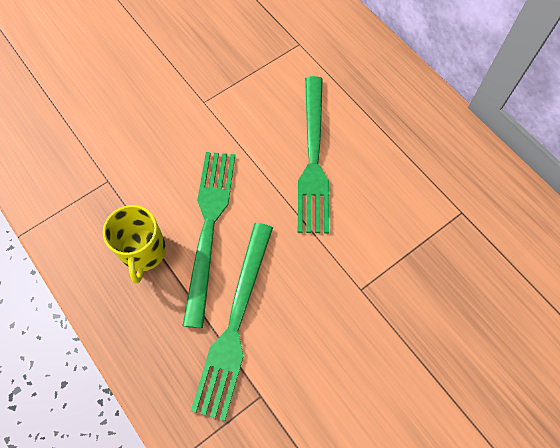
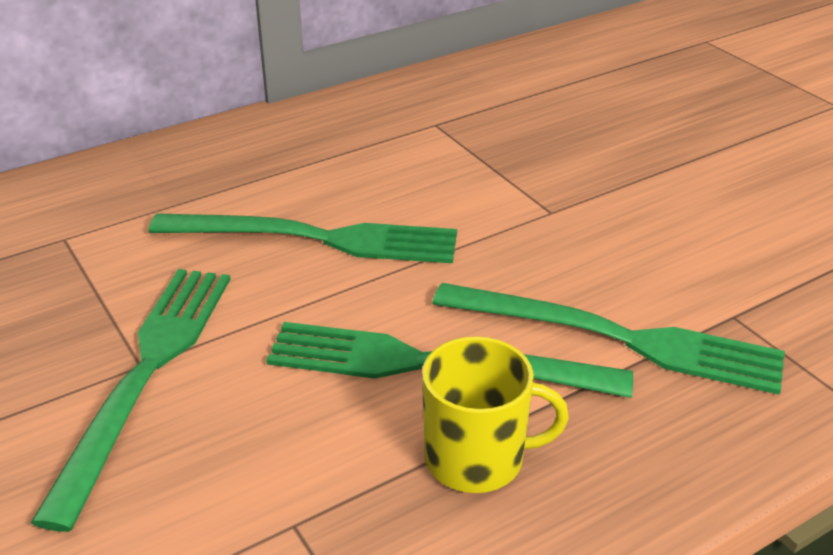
camera: 85 degrees left, 30 degrees down
(197, 106) = (146, 374): none -> green fork

